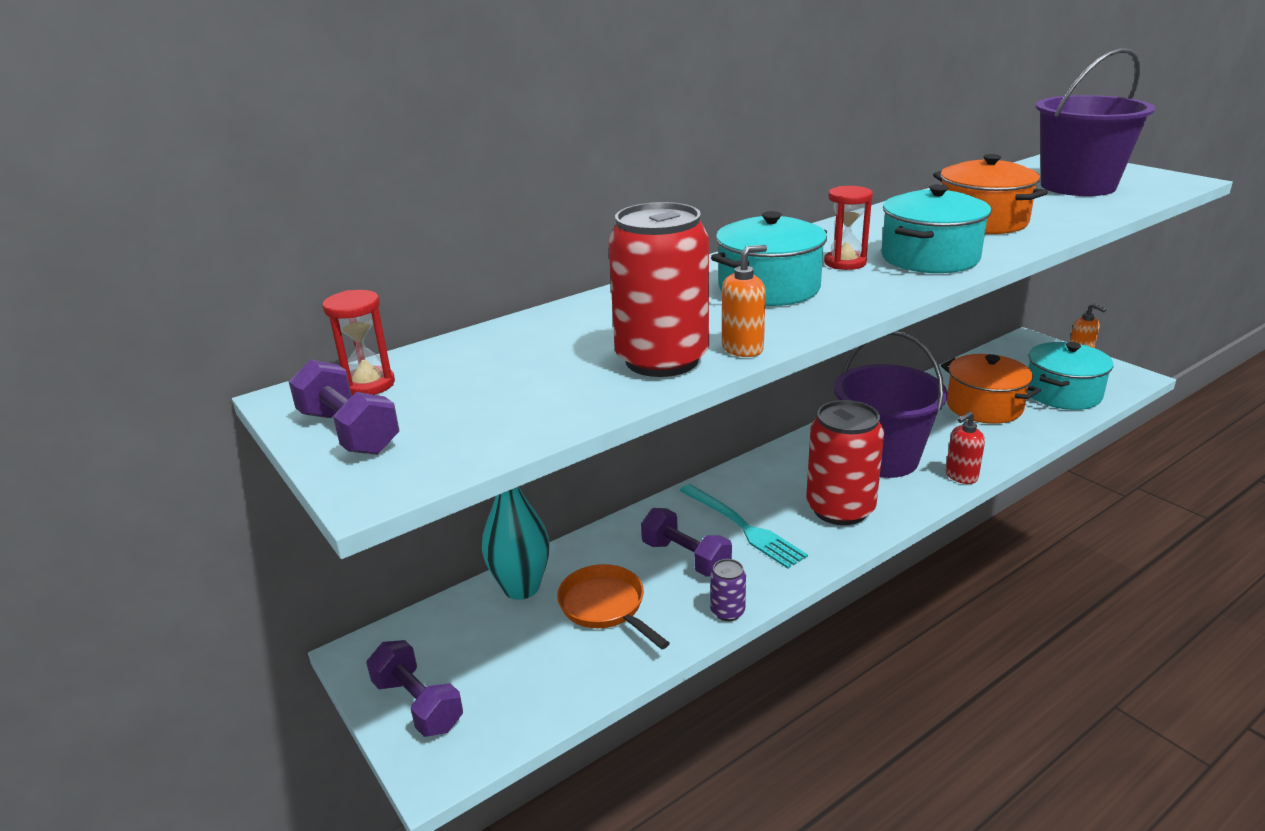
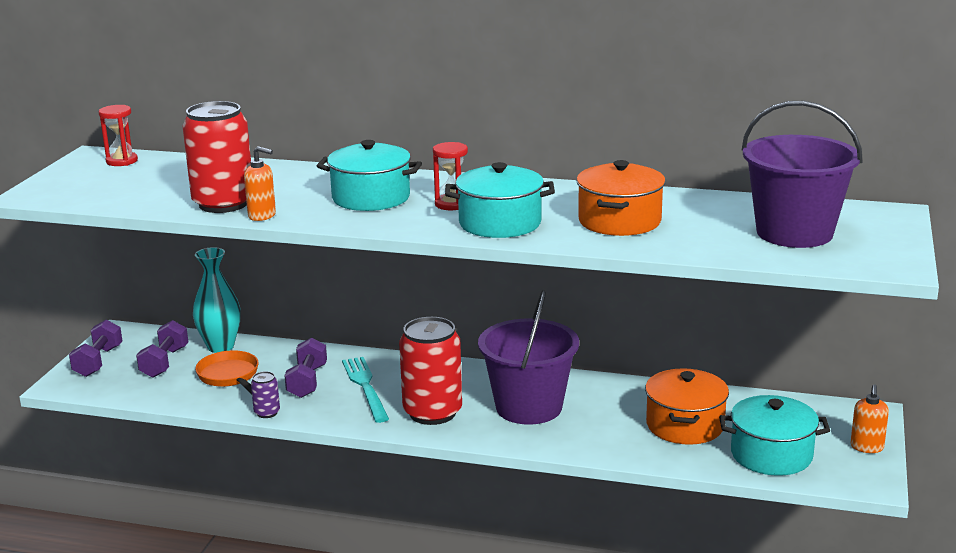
camera: 50 degrees right, 5 degrees down
(348, 432) = (70, 175): purple dumbbell -> purple dumbbell (164, 362)
(605, 607) = (230, 376): orange pan -> orange pan turned 45 degrees counterclockwise
(742, 527) = (365, 387): turquoise fork -> turquoise fork turned 150 degrees clockwise
(961, 476) = (544, 445): red soap dispenser -> none

